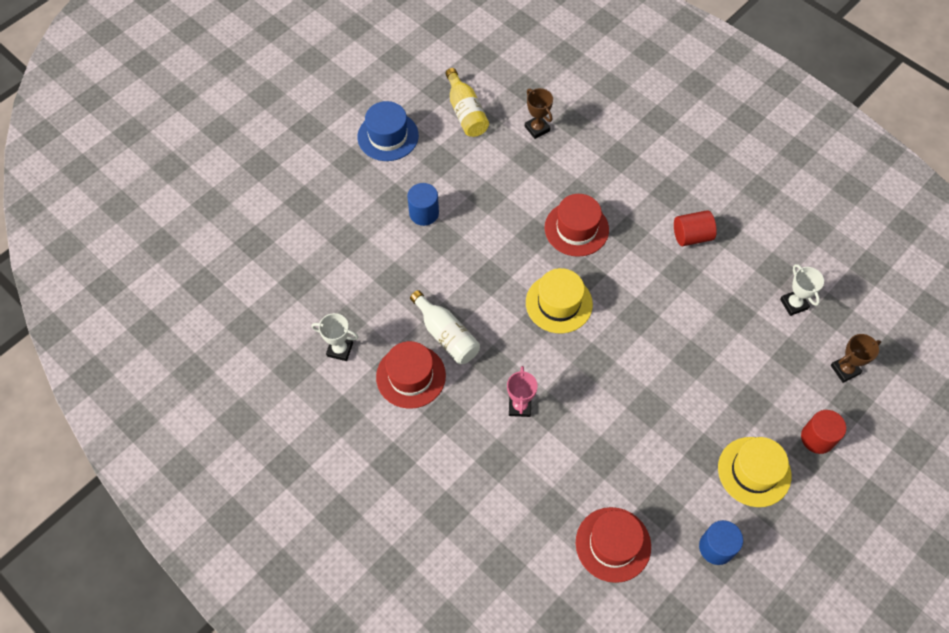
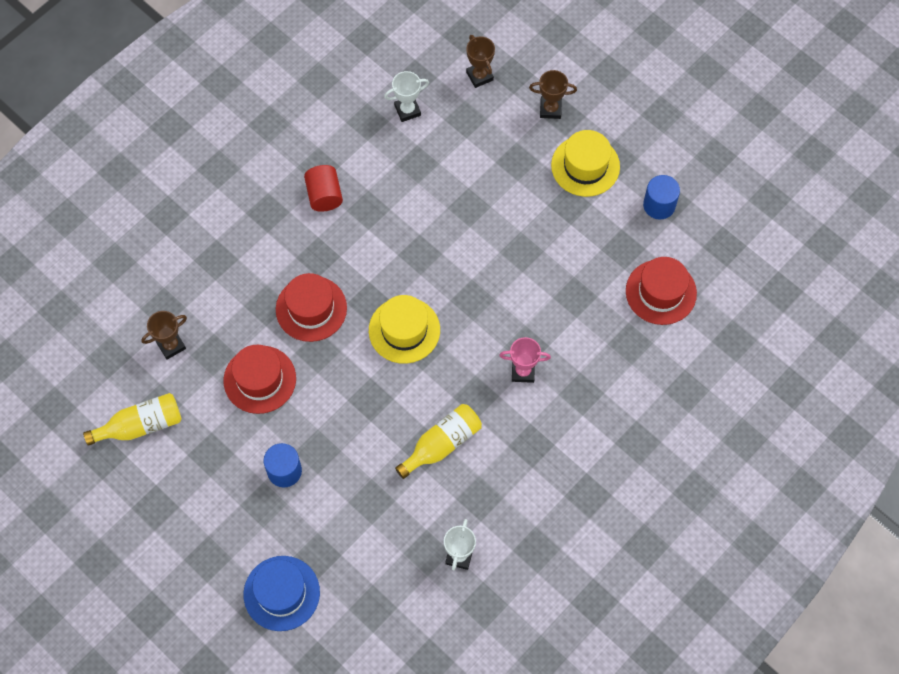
camera: 90 degrees left, 5 degrees up
(388, 136) = (171, 516): blue hat -> blue hat (281, 593)
(411, 376) = (490, 480): red hat -> red hat (260, 379)
(446, 335) = (442, 444): white bottle -> yellow bottle
(817, 438) = (550, 109): red cylinder -> brown trophy

